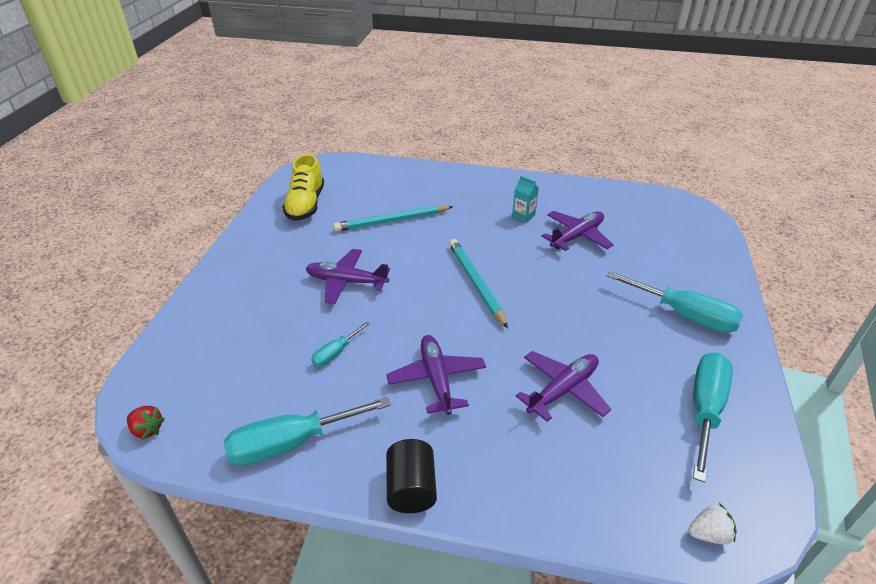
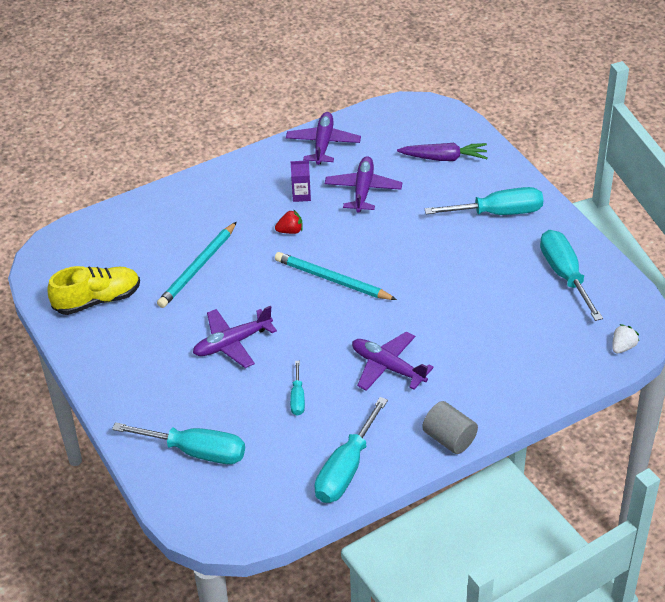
camera: 40 degrees left, 5 degrees up
(147, 429) = (239, 532): red strawberry -> red strawberry (290, 231)
(215, 341) = (196, 451): none -> turquoise screwdriver
(306, 205) = (97, 300): yellow shoe -> yellow shoe turned 75 degrees counterclockwise
(411, 488) = (449, 439): black cylinder -> grey cylinder
(523, 216) = (301, 195): turquoise carton -> purple carton
(563, 390) = (473, 319): purple plane -> purple plane (323, 144)
(674, 249) = (444, 158): none -> purple carrot

